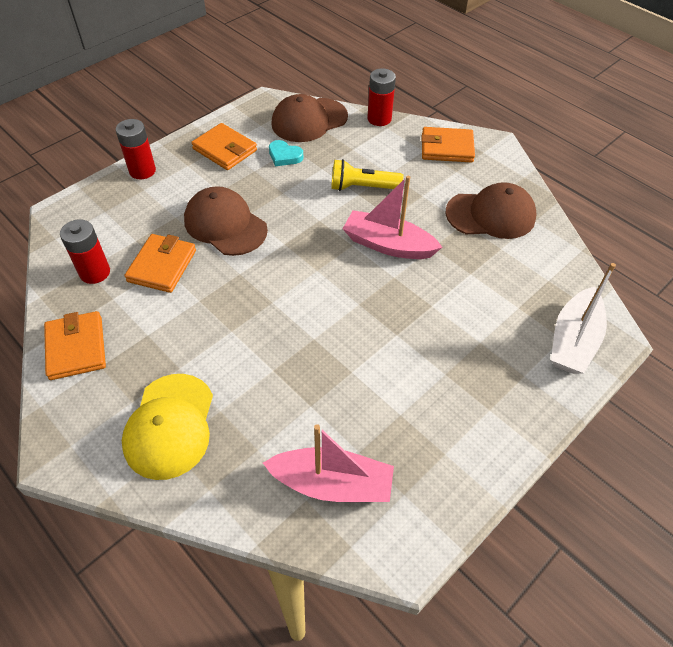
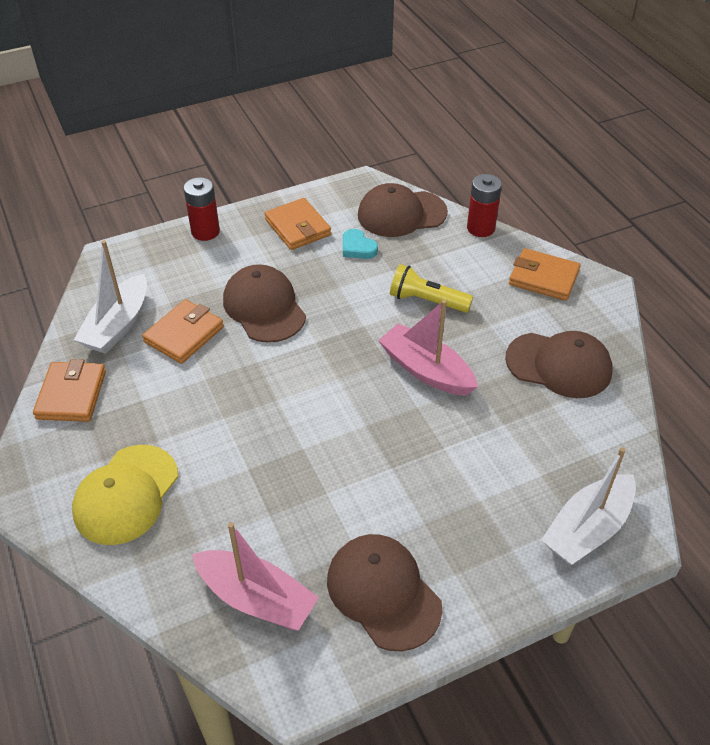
camera: 20 degrees right, 5 degrees down
(95, 272) = (118, 325): red battery -> white boat
(438, 443) = (383, 592): none -> brown cap

